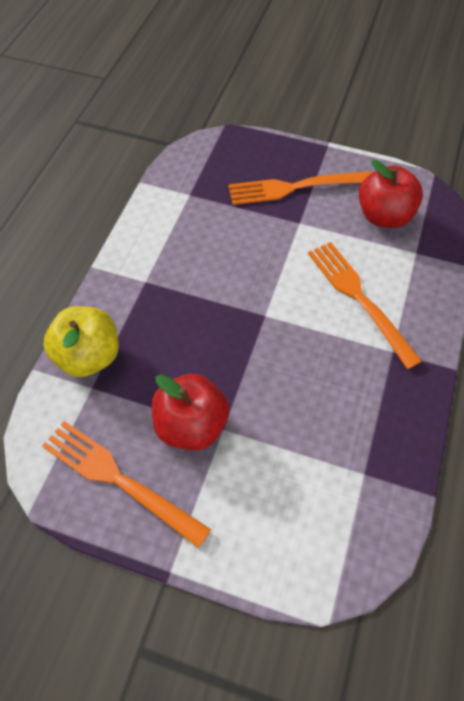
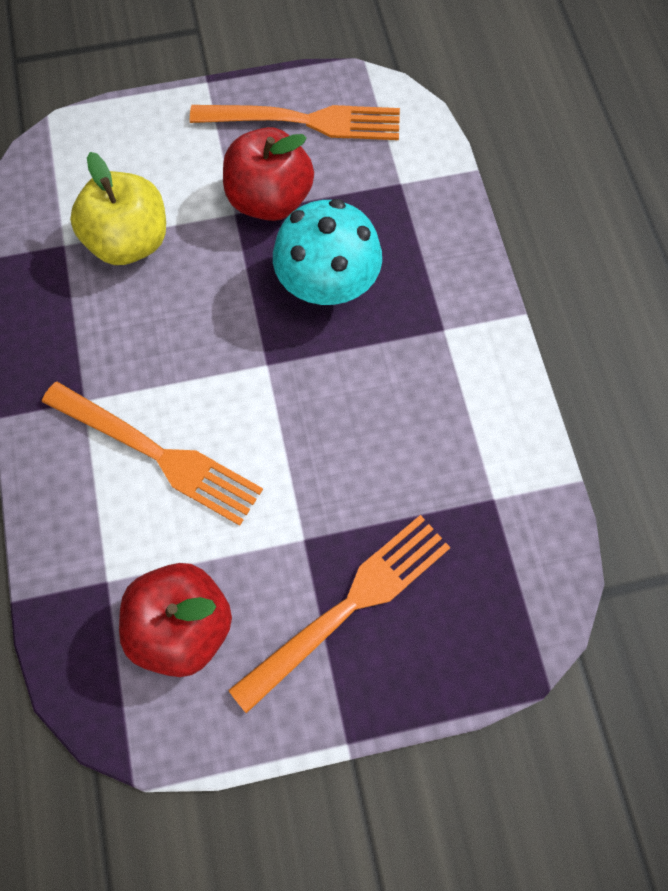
camera: 150 degrees right, 10 degrees up
(88, 356) = (431, 210): yellow apple -> yellow apple (129, 241)
(194, 343) = (327, 284): none -> turquoise mushroom

